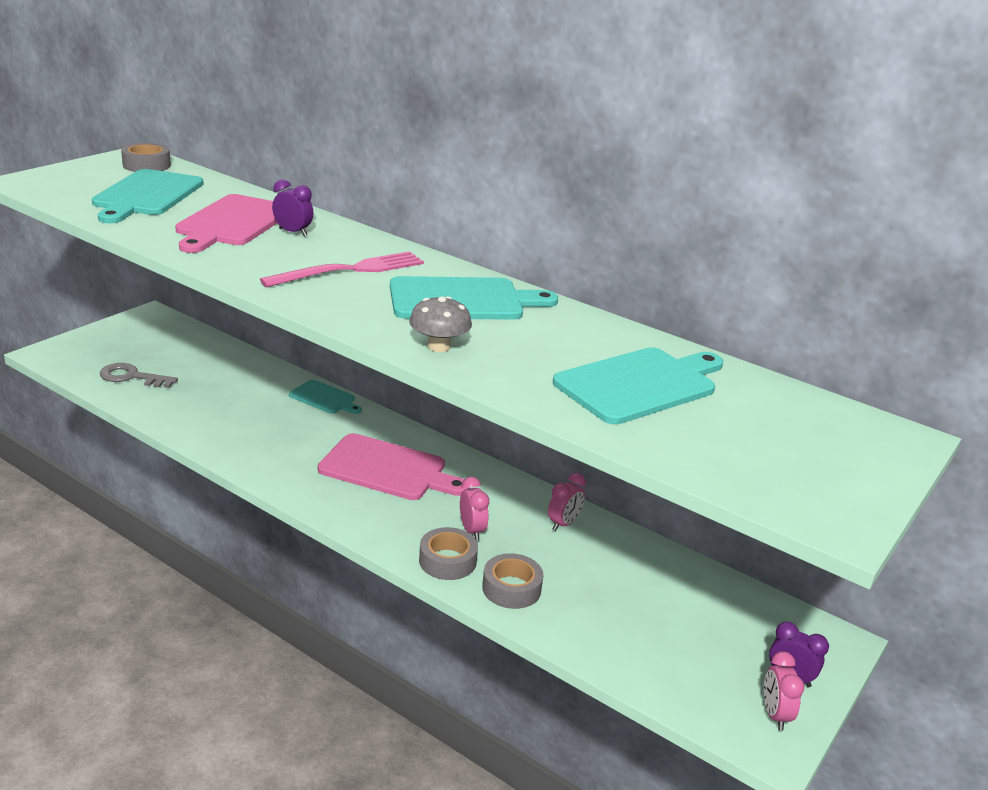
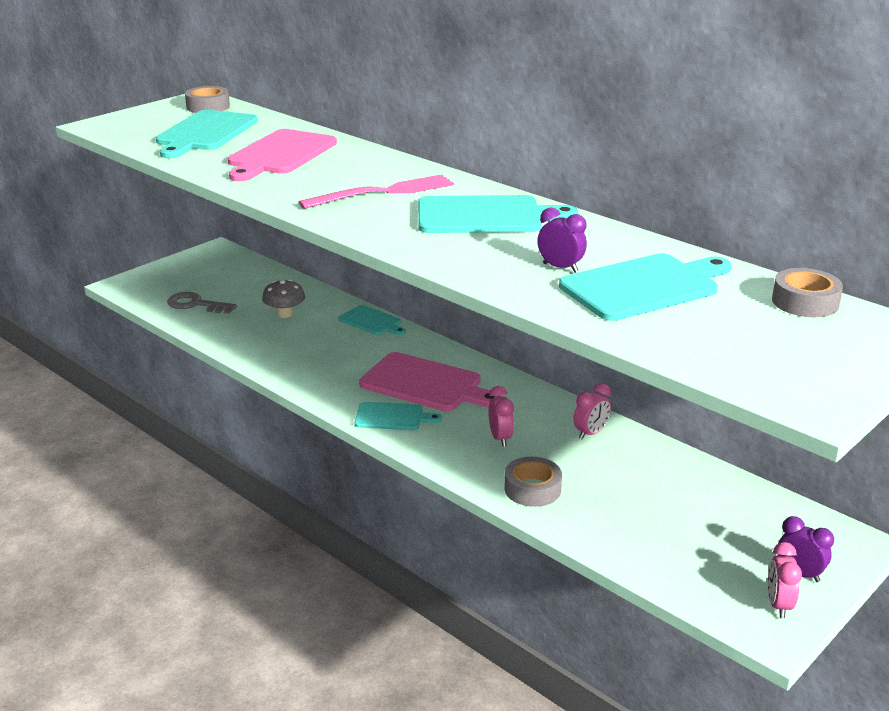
camera: 10 degrees right, 0 degrees up
(293, 232) = (335, 161): purple clock -> purple clock (560, 268)
(356, 507) = (392, 417): none -> turquoise cutting board
(439, 346) = (456, 256): grey mushroom -> grey mushroom (285, 314)
(447, 561) = (474, 464): grey tape -> grey tape (805, 302)

